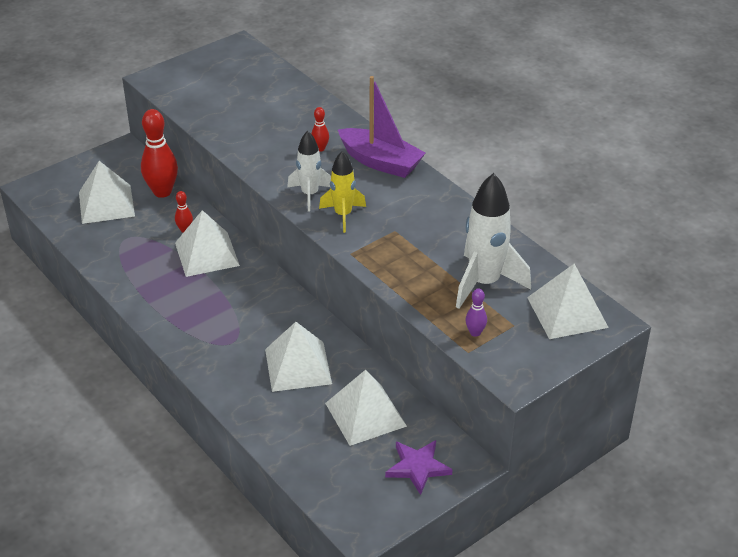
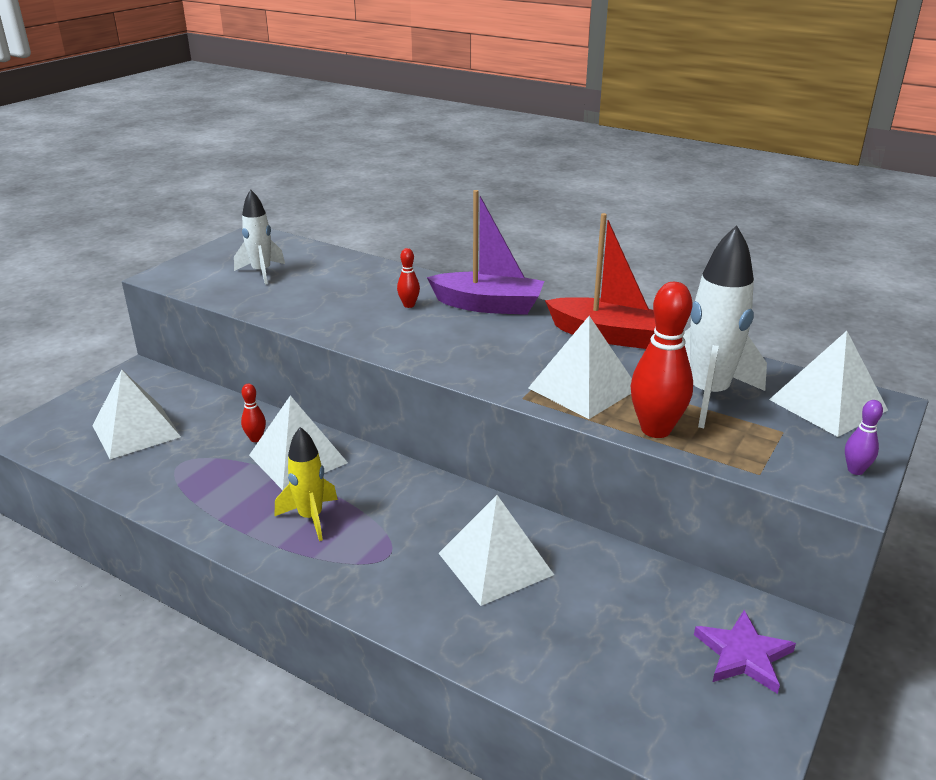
camera: 20 degrees left, 10 degrees down
(162, 192) = (206, 404): red bowling pin -> red bowling pin (655, 429)
(310, 195) = (428, 349): white rocket -> white rocket (261, 272)
(343, 215) = (483, 361): yellow rocket -> yellow rocket (310, 518)
(365, 414) = (624, 602): white pyramid -> white pyramid (583, 388)
(452, 212) = (607, 335): none -> red boat
(475, 332) = (747, 450): purple bowling pin -> purple bowling pin (855, 470)

